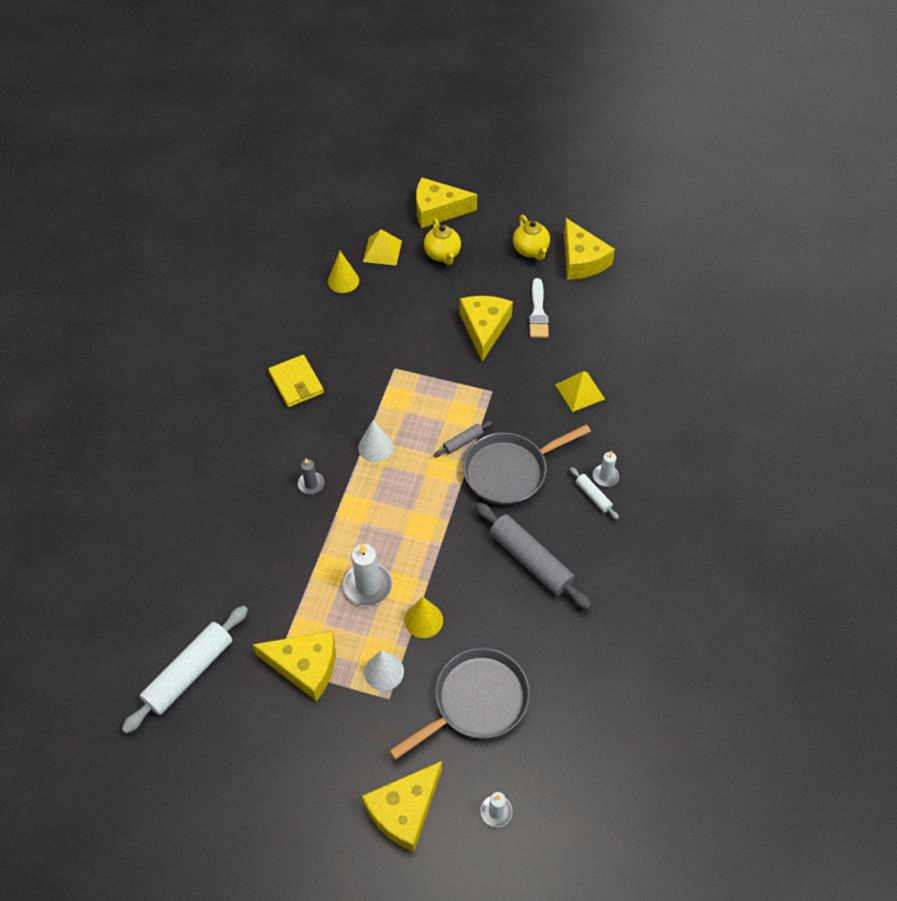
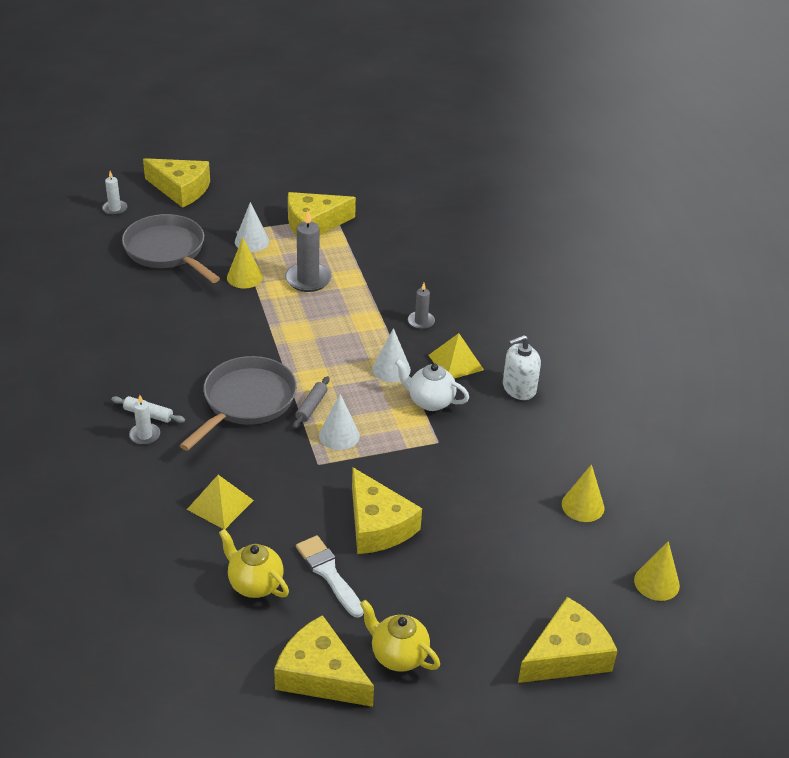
camera: 145 degrees right, 15 degrees down
(189, 673) = (392, 194): white rolling pin -> none
(296, 383) = (519, 388): yellow wallet -> white soap dispenser
(349, 221) = (656, 582): none -> yellow cone
(368, 586) = (308, 279): white candle -> grey candle
(371, 403) = (430, 401): none -> white teapot
(382, 251) = (577, 562): yellow pyramid -> yellow pyramid (456, 362)
(404, 810) = (181, 189): yellow cheese -> yellow cheese turned 105 degrees clockwise
(442, 255) = (503, 593): yellow teapot -> yellow teapot (255, 584)
(460, 407) = (339, 435): none -> white cone
(476, 701) = (167, 251): grey pan -> grey pan turned 120 degrees clockwise
(530, 560) = (179, 345): grey rolling pin -> none

